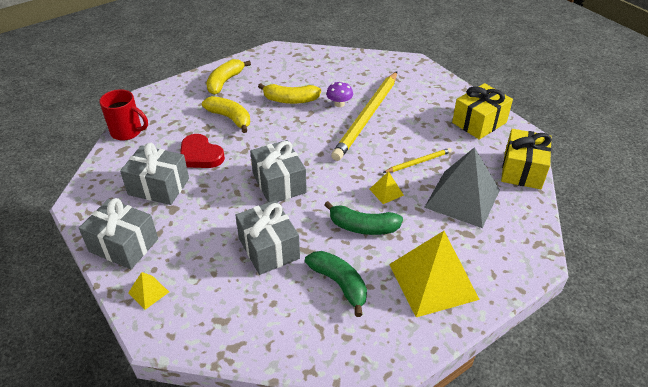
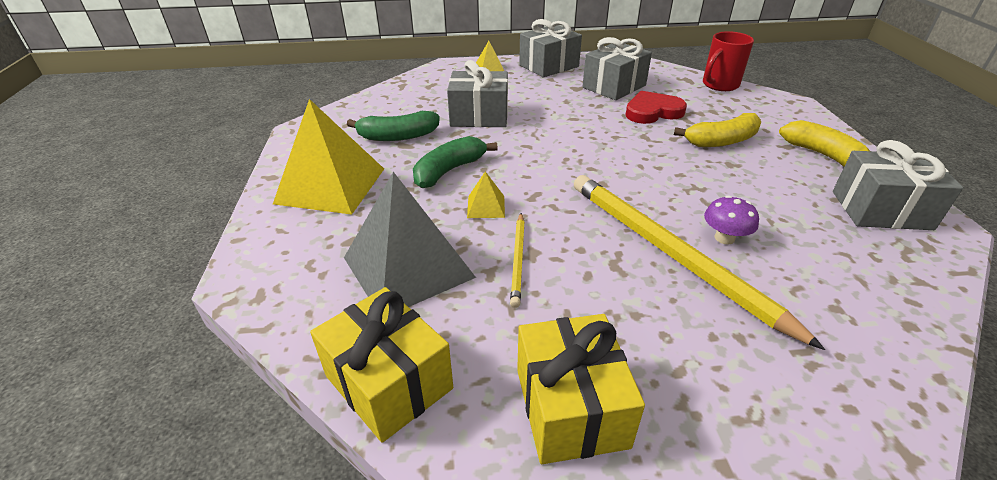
camera: 120 degrees right, 5 degrees down
(279, 183) = (567, 142): grey gift -> grey gift (881, 210)
(290, 100) = (753, 195): yellow banana -> none

